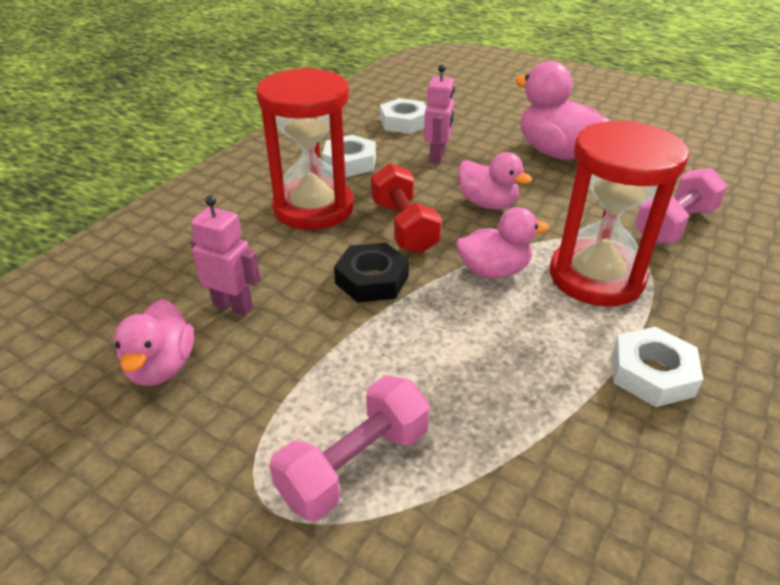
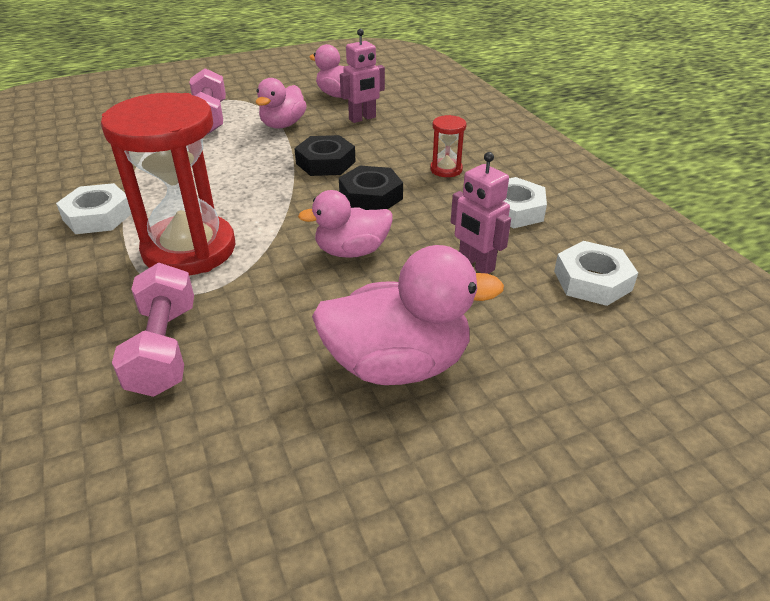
camera: 125 degrees right, 0 degrees up
(313, 208) = (446, 169): red hourglass -> red hourglass, size x0.42
(404, 227) = (370, 196): red dumbbell -> black nut
(494, 271) = (265, 209): pink duck -> pink duck (283, 125)

